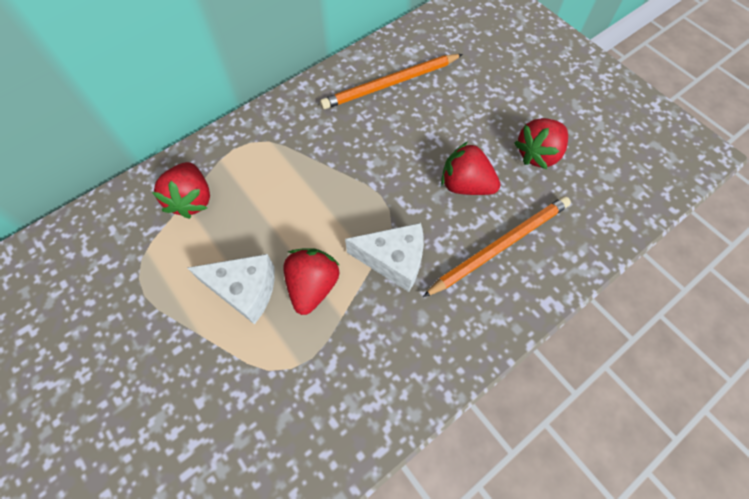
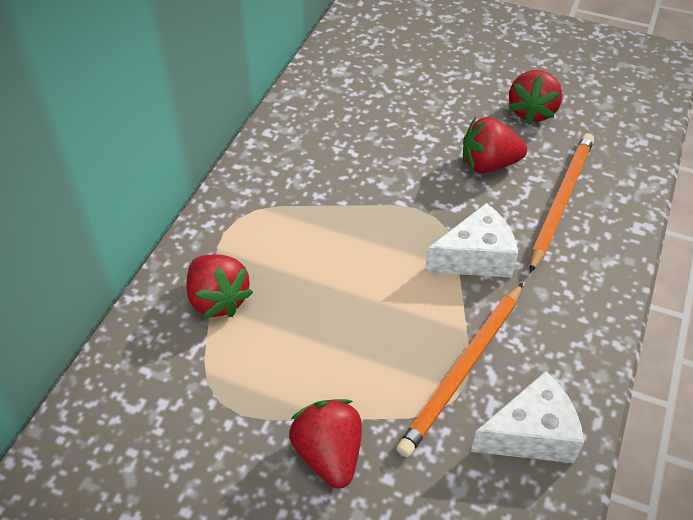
camera: 30 degrees left, 15 degrees down
(245, 290) = (349, 354): white cheese -> white cheese (530, 434)
(313, 286) = (416, 316): red strawberry -> red strawberry (329, 454)
(390, 84) = (343, 107): orange pencil -> orange pencil (463, 370)

